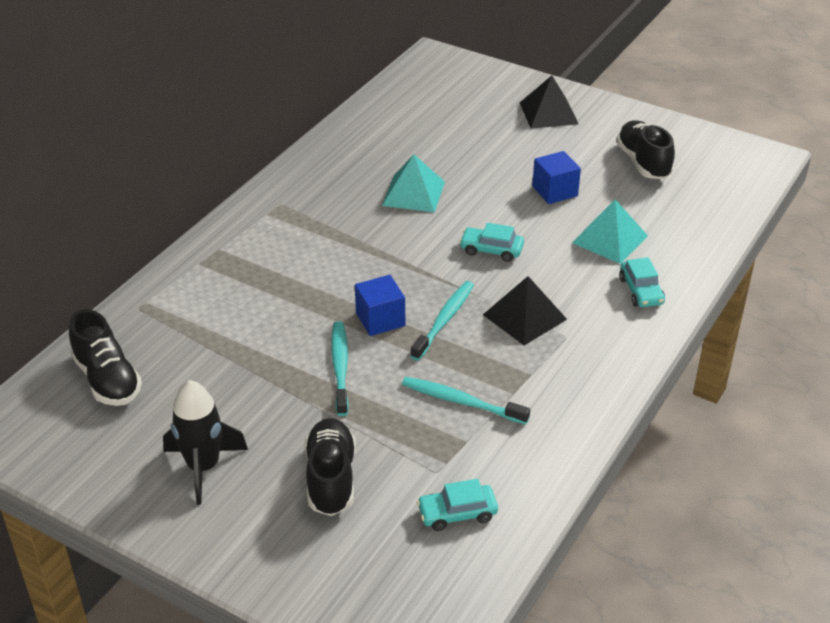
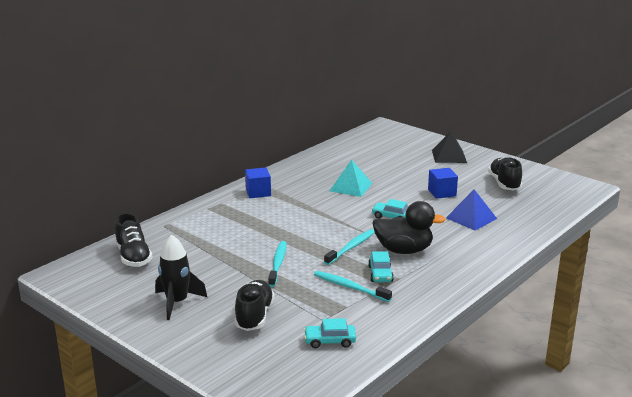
camera: 10 degrees right, 15 degrees down
(380, 319) = (310, 243): blue cube -> blue cube (258, 192)
(524, 316) = (404, 250): black pyramid -> black duck
(610, 239) = (471, 218): turquoise pyramid -> blue pyramid
(641, 291) = (484, 244): turquoise car -> turquoise car (380, 274)

